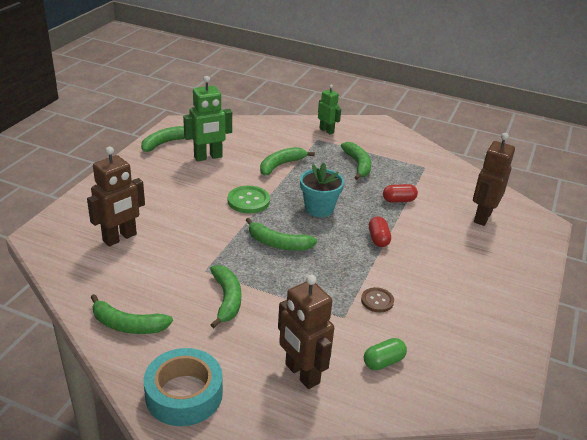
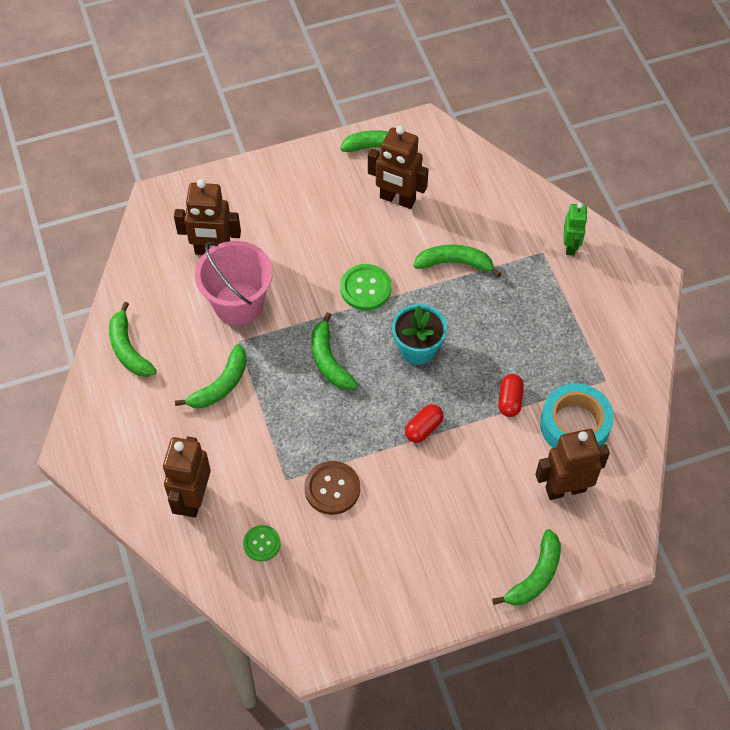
camera: 50 degrees right, 25 degrees up
(177, 252) = (238, 303): none -> pink bucket
(184, 394) = (102, 443): turquoise tape -> turquoise tape (574, 425)
(208, 157) = (397, 199): green robot -> brown robot
(358, 165) = (535, 322): green banana -> green banana (535, 576)
(377, 301) = (332, 488): brown button -> brown button, size x1.54
(383, 362) = (262, 543): green capsule -> green button
(399, 200) = (510, 400): red capsule -> red capsule turned 60 degrees clockwise

